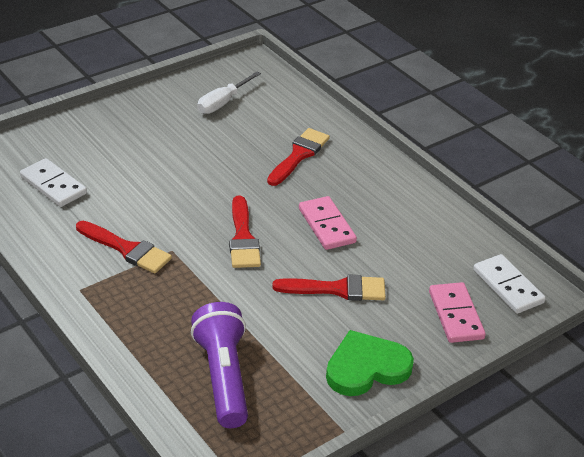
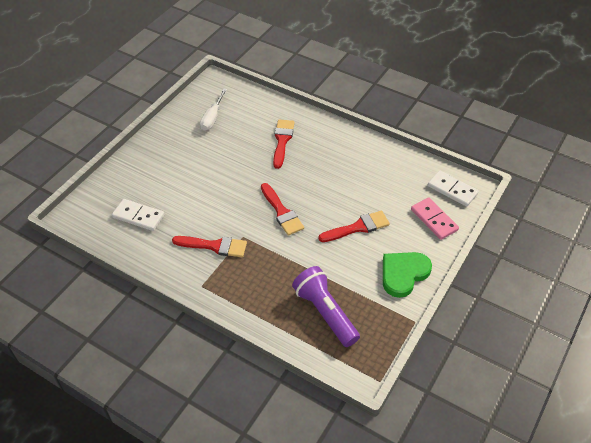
camera: 20 degrees left, 10 degrees up
(327, 225) = (327, 185): pink domino -> none

